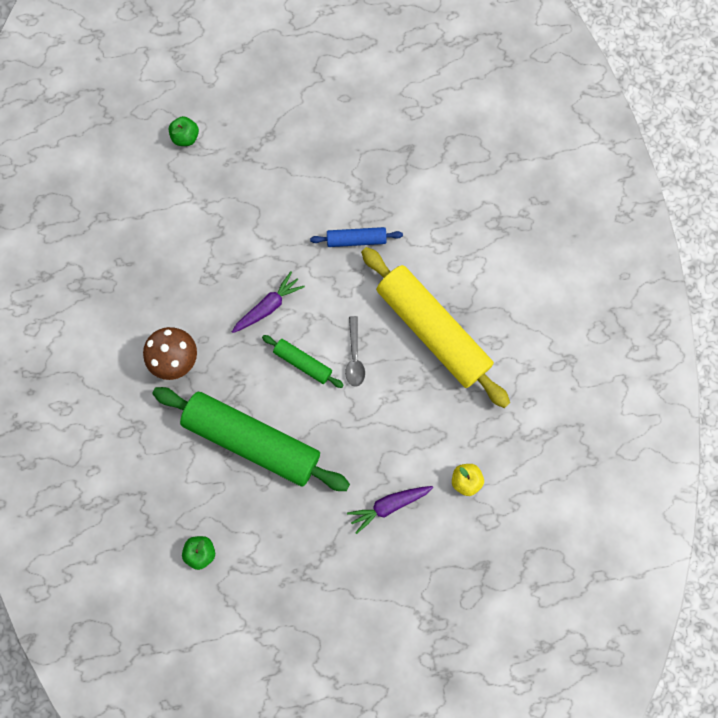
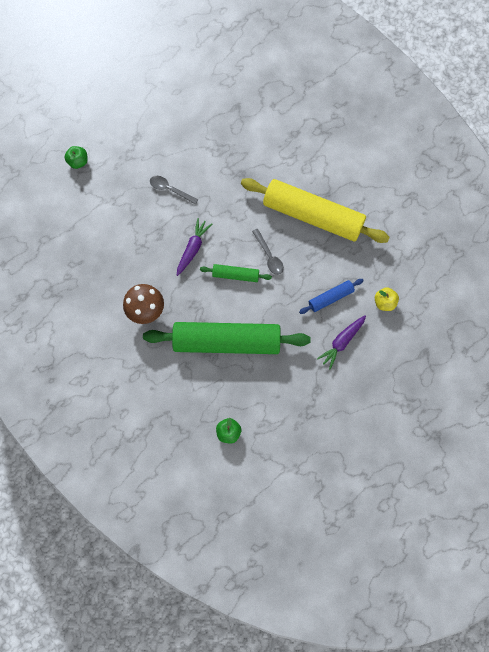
camera: 25 degrees left, 5 degrees down
(277, 220) = (170, 189): none -> grey spoon
(356, 240) = (231, 179): blue rolling pin -> blue rolling pin (330, 298)

